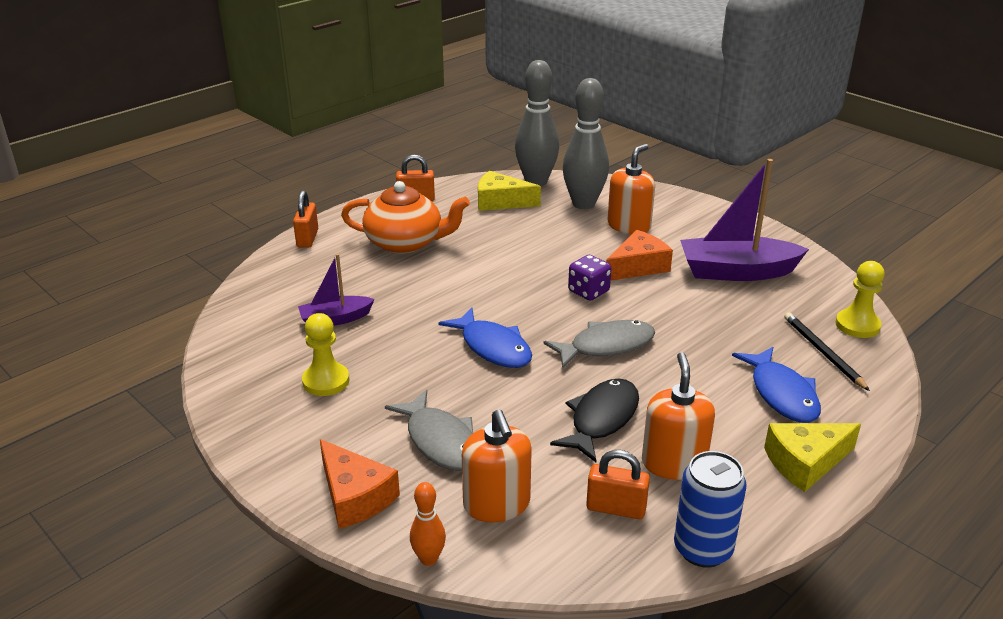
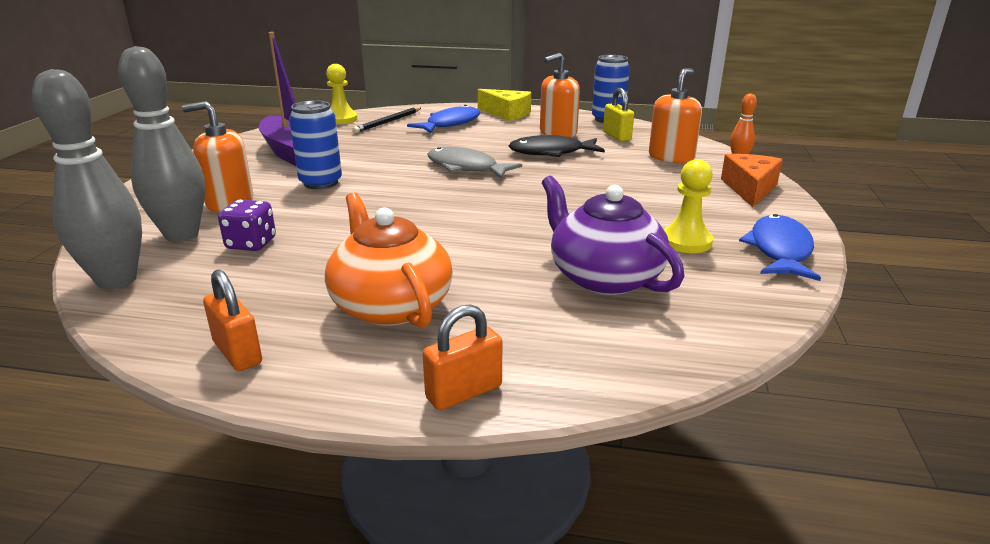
camera: 125 degrees left, 5 degrees down
(335, 319) = (603, 277): purple boat -> purple teapot
(440, 441) = (657, 183): grey fish -> none
(493, 347) = (528, 199): blue fish -> blue fish (779, 250)
(500, 202) = (206, 284): yellow cheese -> none
(588, 291) = (390, 189): purple dice -> purple dice (251, 244)
(616, 508) = (617, 136): orange padlock -> yellow padlock
(638, 267) = (321, 183): orange cheese -> blue can

